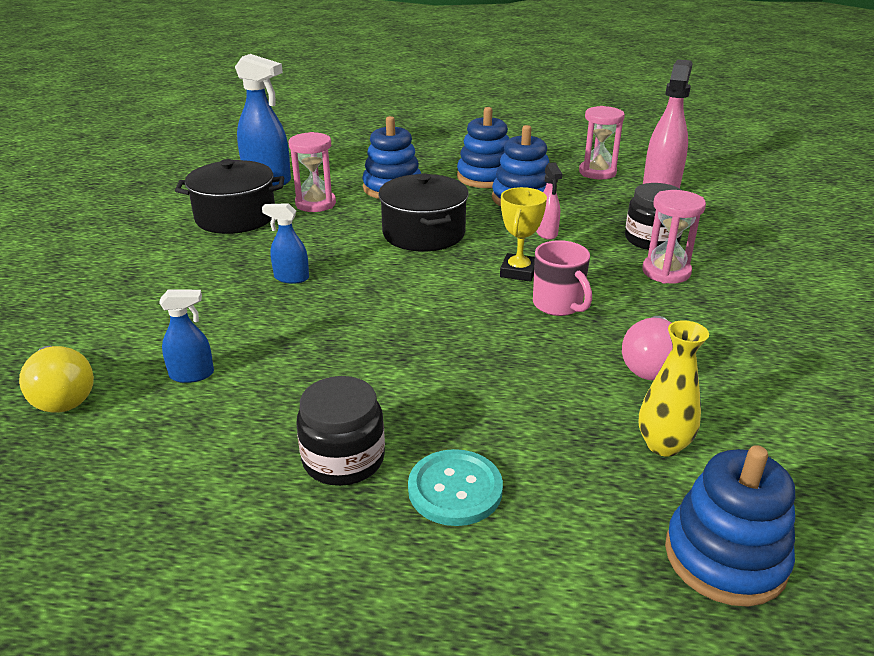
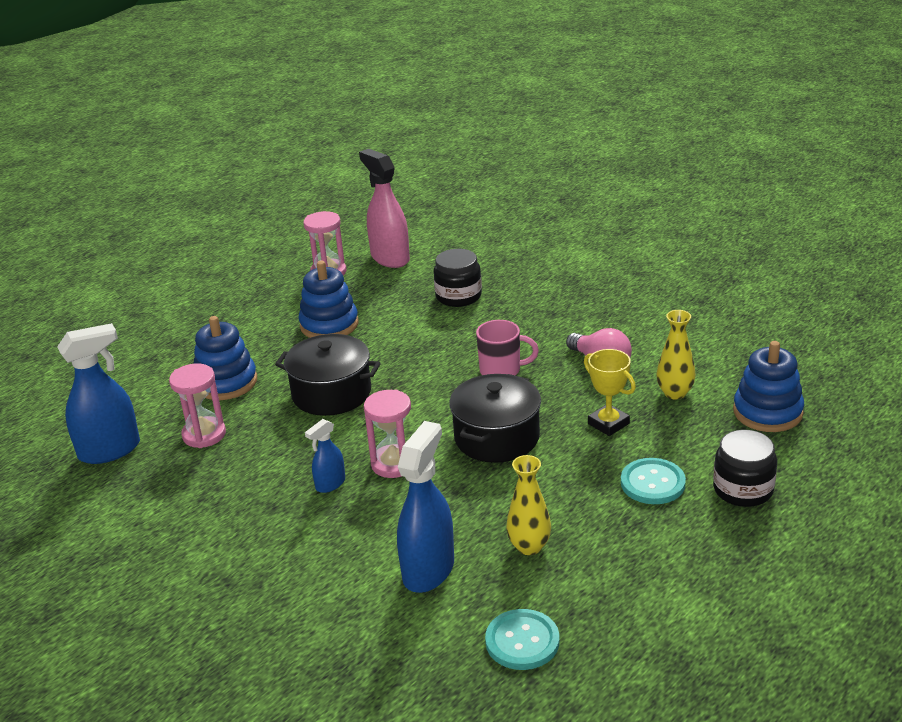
camera: 55 degrees left, 0 degrees up
(62, 396) = (395, 648): yellow light bulb -> none
(95, 480) = (522, 641): none -> turquoise button
(192, 374) = (428, 570): blue spray bottle -> blue spray bottle, size x1.90
(235, 217) = (173, 490): black pot -> black pot (497, 437)
(266, 428) = (529, 546): none -> yellow vase
(343, 459) = (590, 520): black jar -> black jar (743, 489)
(485, 177) = (267, 327): blue stacking toy -> none
(518, 272) = (440, 370): yellow trophy -> yellow trophy (608, 423)
(546, 233) = (398, 336): pink spray bottle -> none
(666, 272) = (506, 310): pink hourglass -> pink hourglass (393, 464)

